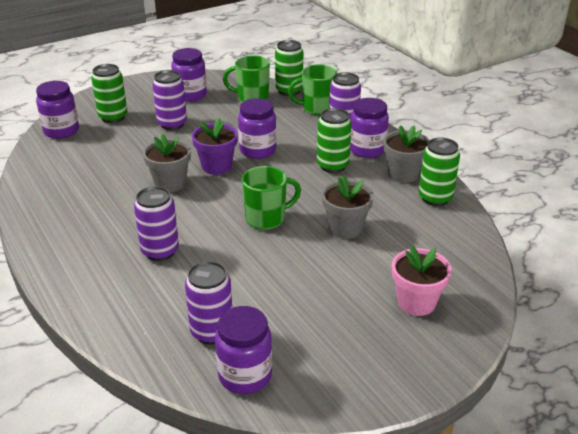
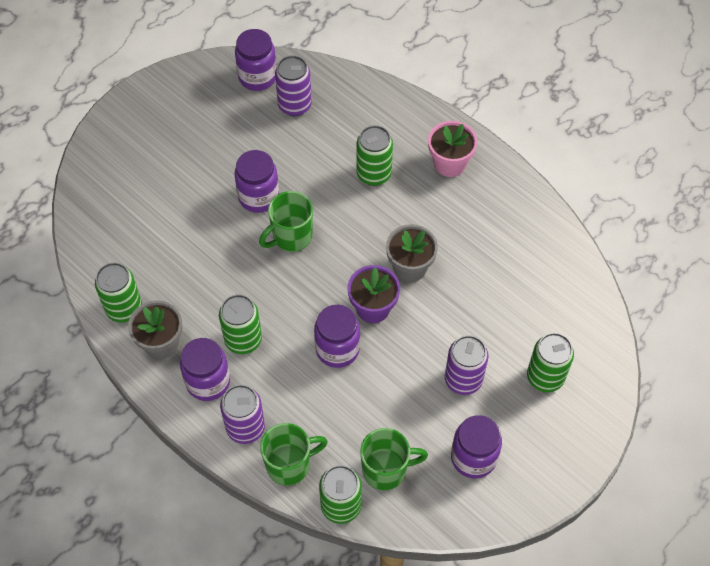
camera: 165 degrees right, 25 degrees up
(61, 131) = (587, 332): purple jar -> purple jar (258, 197)
(160, 251) = (374, 174): purple can -> green can
(345, 228) = (211, 241): grey flower pot -> none
(416, 302) = (138, 168): pink flower pot -> pink flower pot (449, 163)

